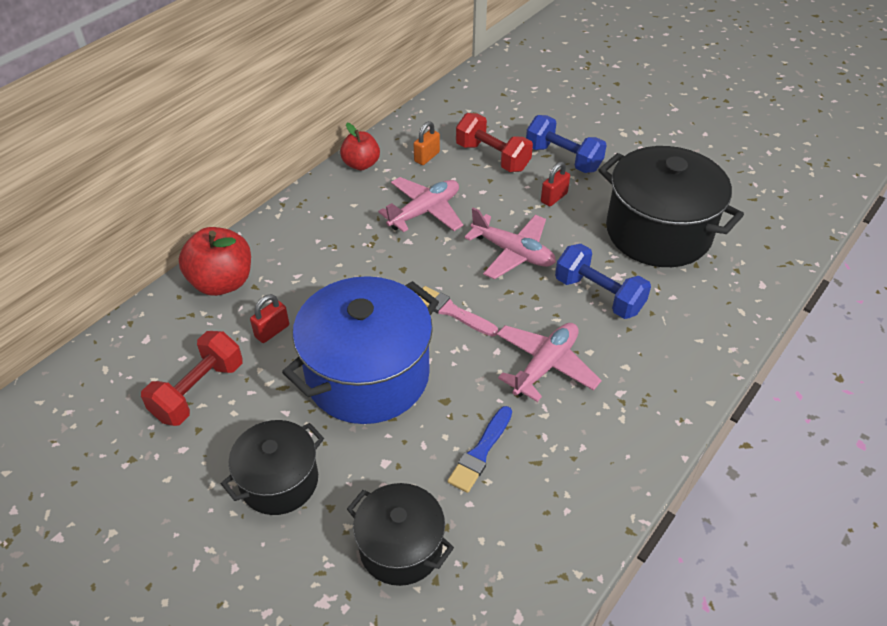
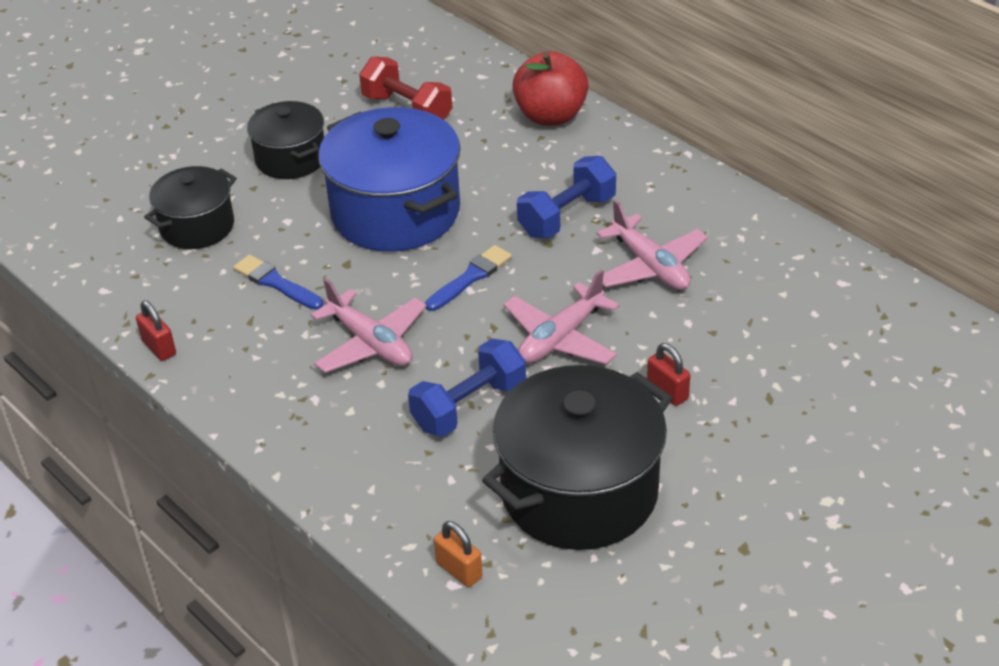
camera: 100 degrees right, 5 degrees down
(272, 331) = (472, 150): red padlock -> red padlock (159, 348)
(361, 164) = (753, 215): red apple -> none
(426, 157) = (767, 275): orange padlock -> orange padlock (459, 570)
(452, 311) = (470, 278): pink brush -> blue brush
(492, 157) = (765, 339): red dumbbell -> none
(563, 158) = (760, 415): blue dumbbell -> blue dumbbell (567, 216)

